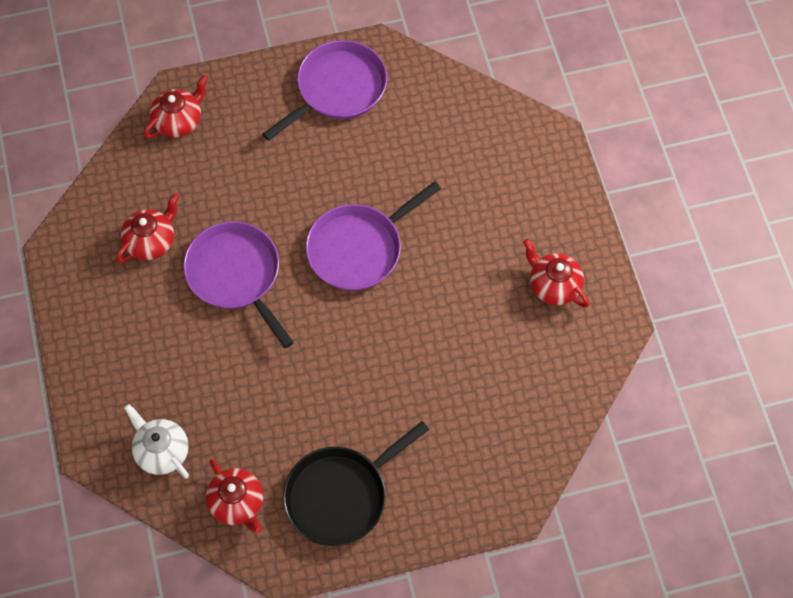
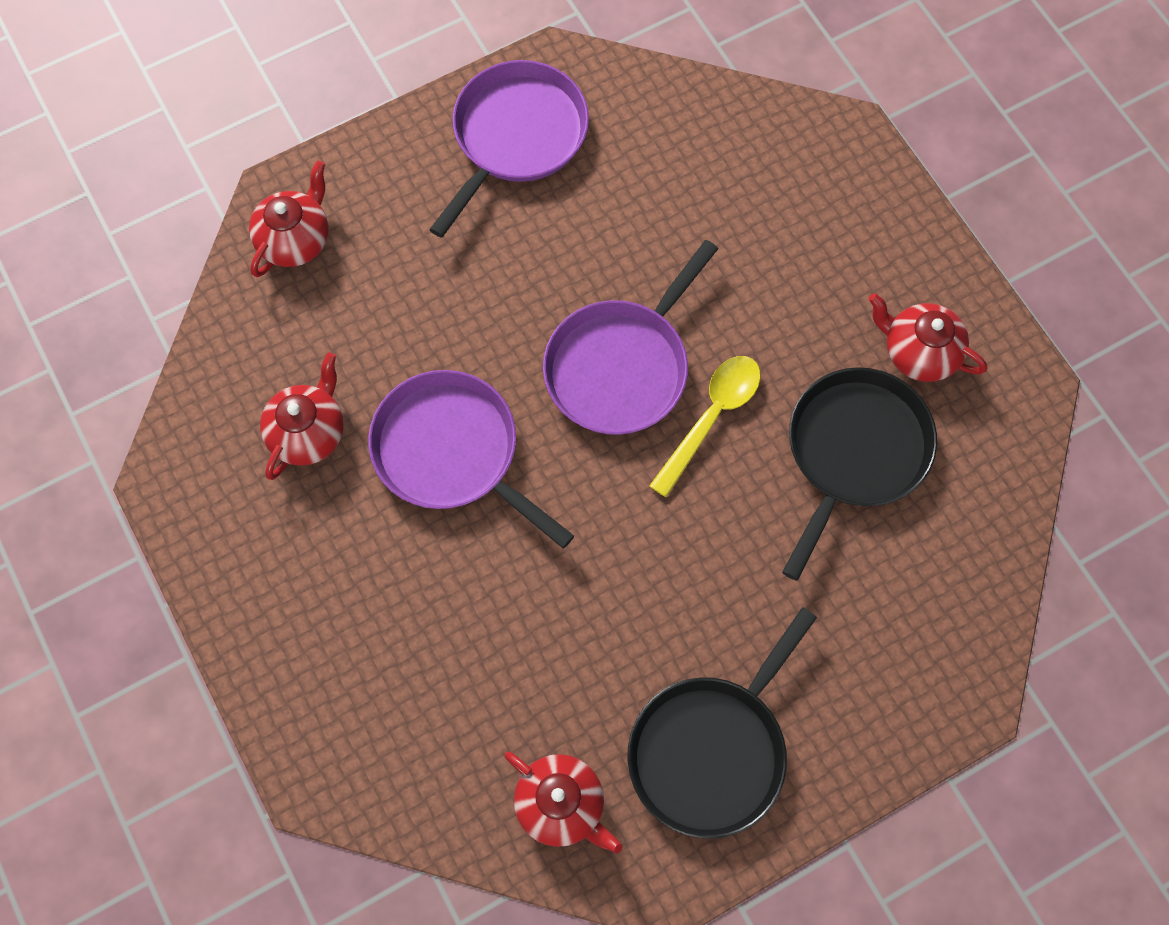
camera: 15 degrees left, 5 degrees up
(161, 451) = (422, 754): white teapot -> none
(406, 294) = (711, 418): none -> yellow spoon
(491, 337) = (854, 451): none -> black pan

